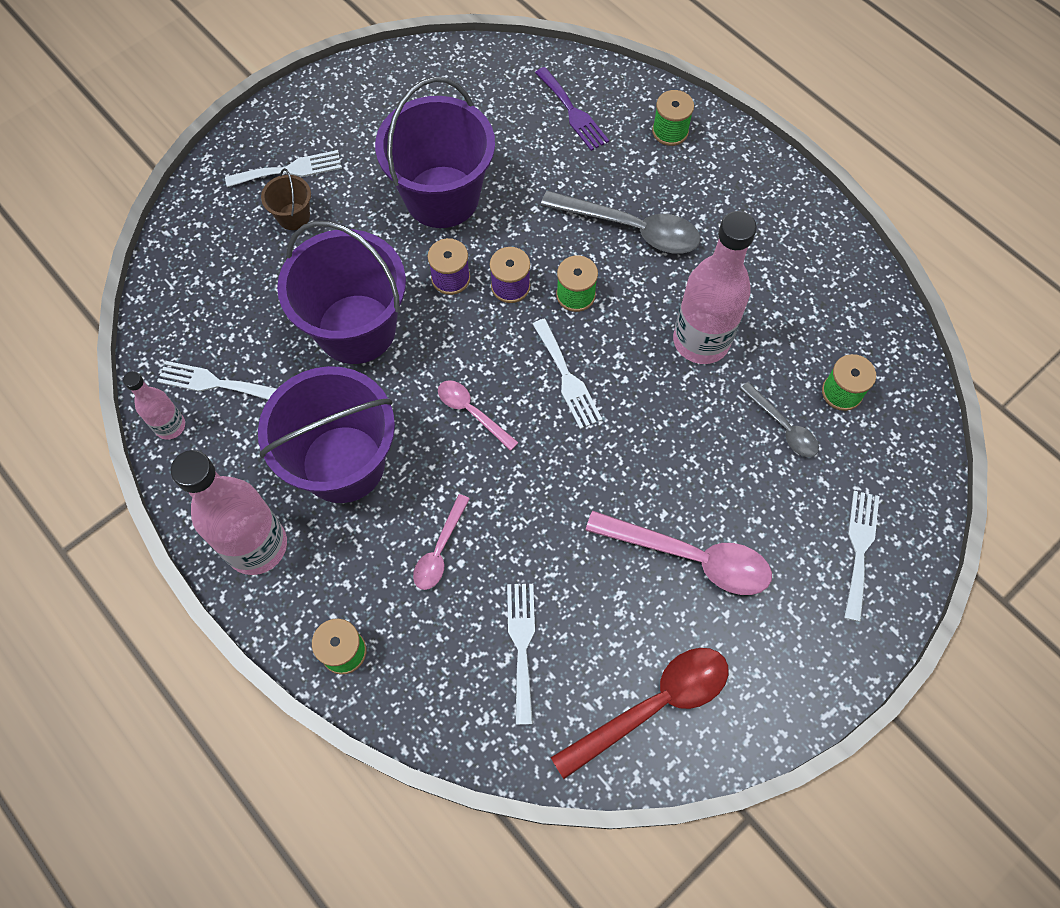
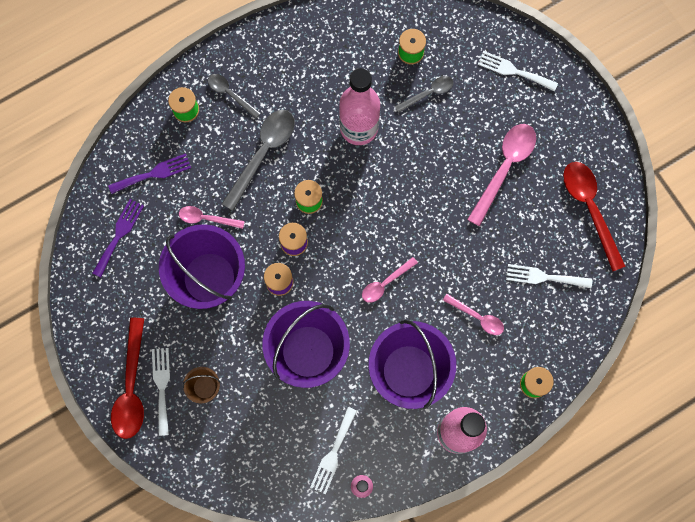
camera: 80 degrees left, 10 degrees up
(286, 138) = (131, 387): none -> red spoon
(483, 91) = (119, 235): none -> purple fork
(524, 180) = (207, 218): none -> pink spoon
(567, 378) = (370, 218): white fork -> none
(707, 177) = (230, 94): none -> grey spoon

